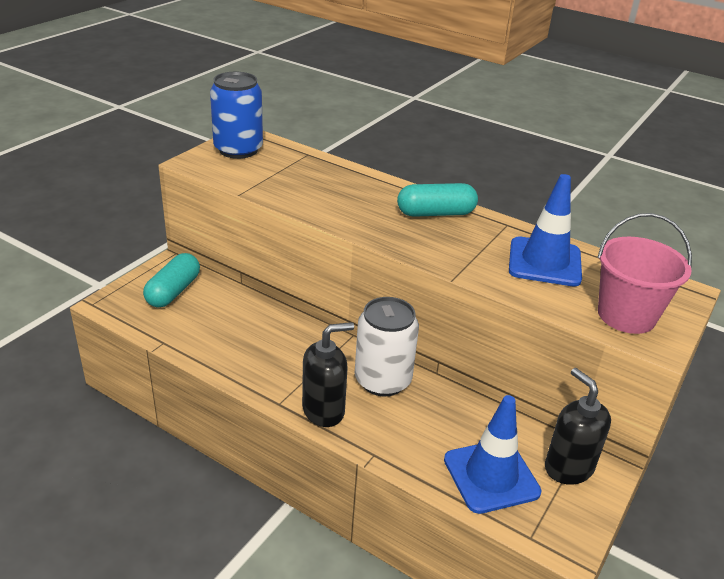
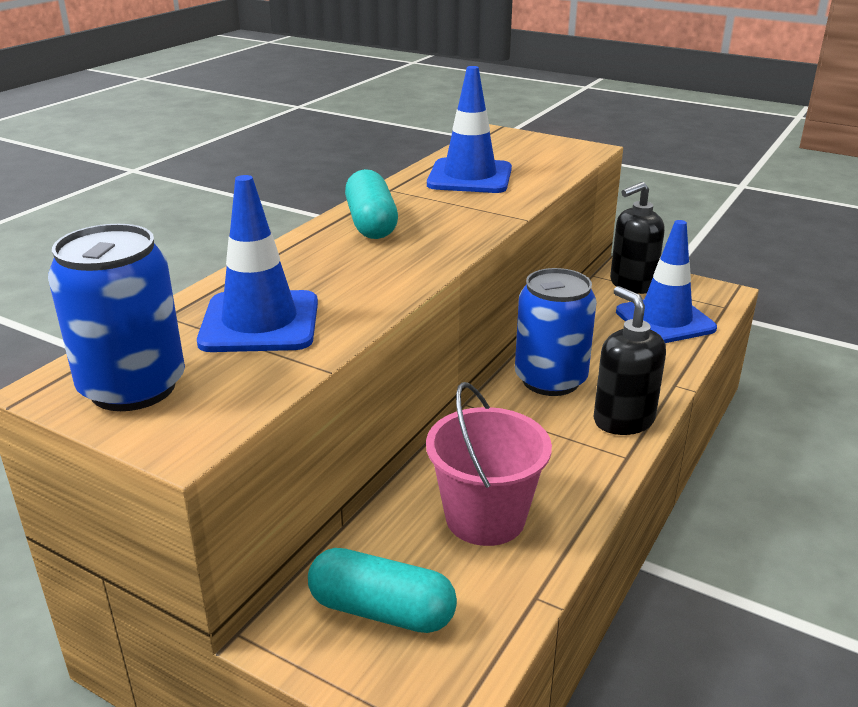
camera: 90 degrees left, 5 degrees down
(294, 177) = (260, 322): none -> blue traffic cone
(382, 380) = (550, 380): white can -> blue can
(626, 315) = (551, 154): pink bucket -> pink bucket (485, 518)

